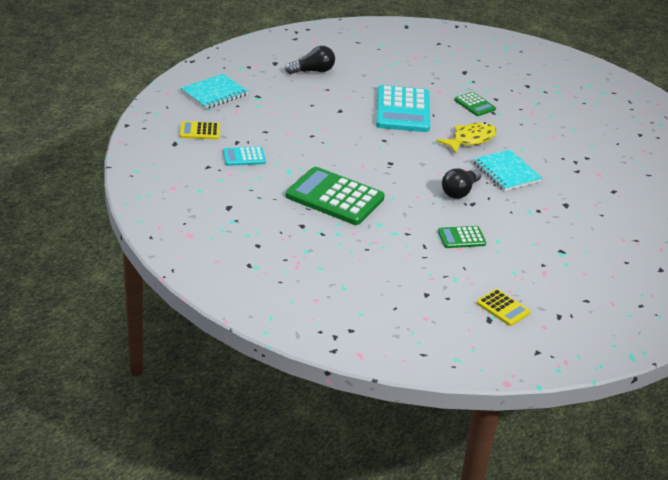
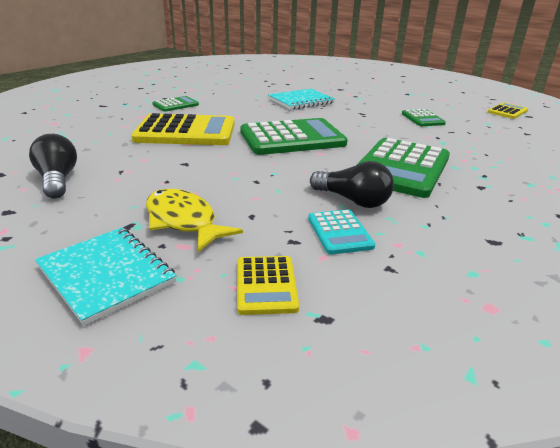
camera: 90 degrees left, 5 degrees down
(394, 156) = (292, 138): none -> green calculator
(403, 110) = (186, 132): turquoise calculator -> yellow calculator
(460, 191) = (345, 116): black light bulb -> black light bulb (353, 200)
(470, 140) = (246, 109): yellow fish -> yellow fish (183, 221)

